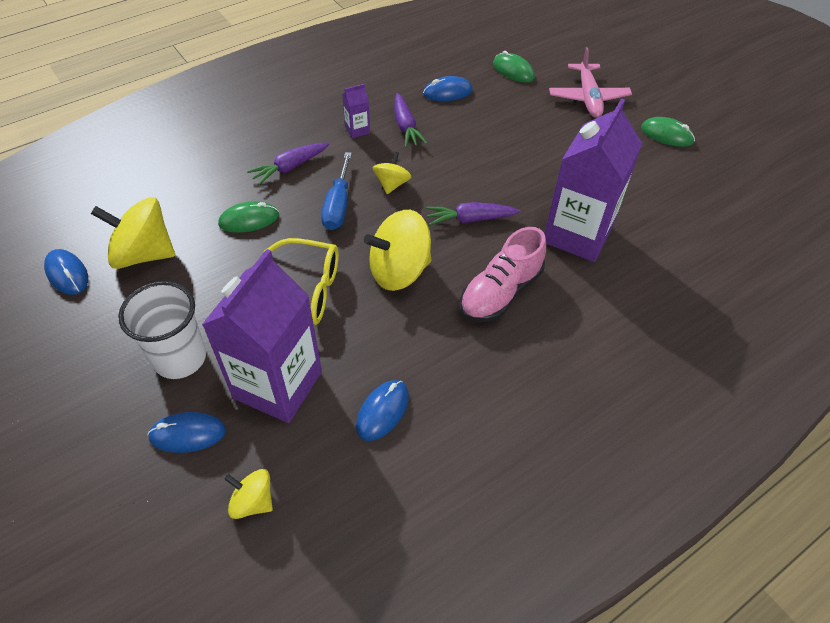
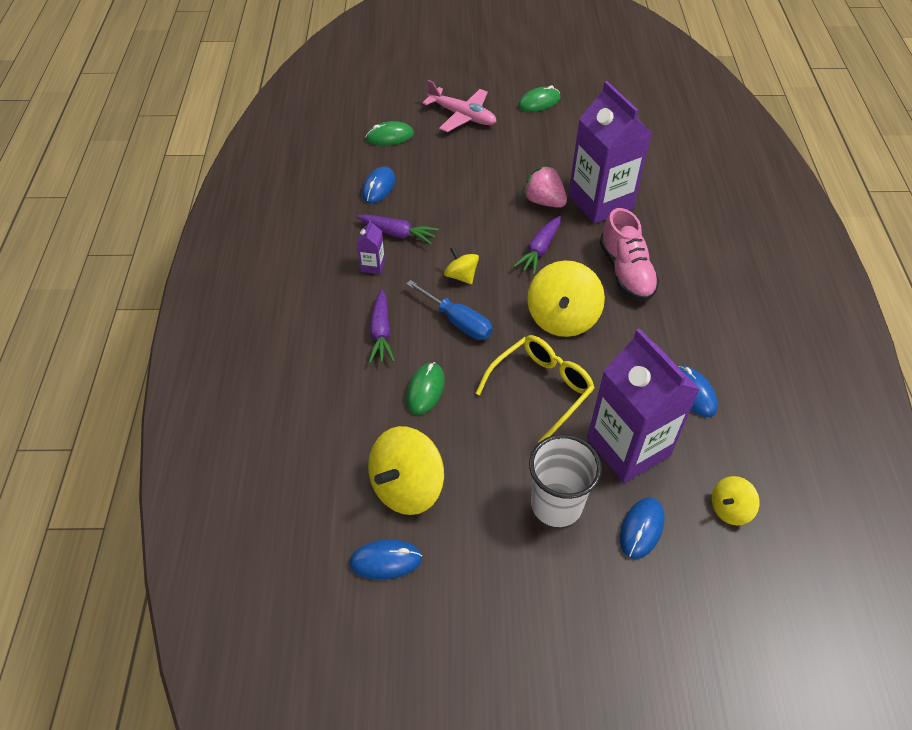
camera: 55 degrees left, 0 degrees up
(536, 195) = (544, 201): none -> pink strawberry

